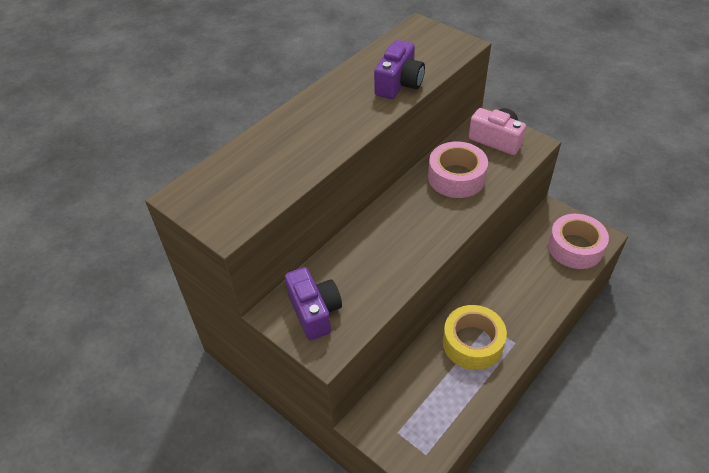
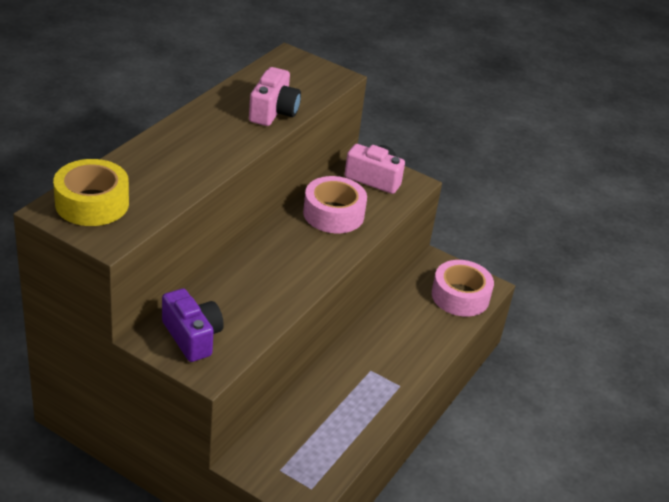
camera: 15 degrees left, 10 degrees down
(399, 84) = (273, 112): purple camera -> pink camera
(472, 343) = (355, 386): yellow tape -> yellow tape (92, 203)

